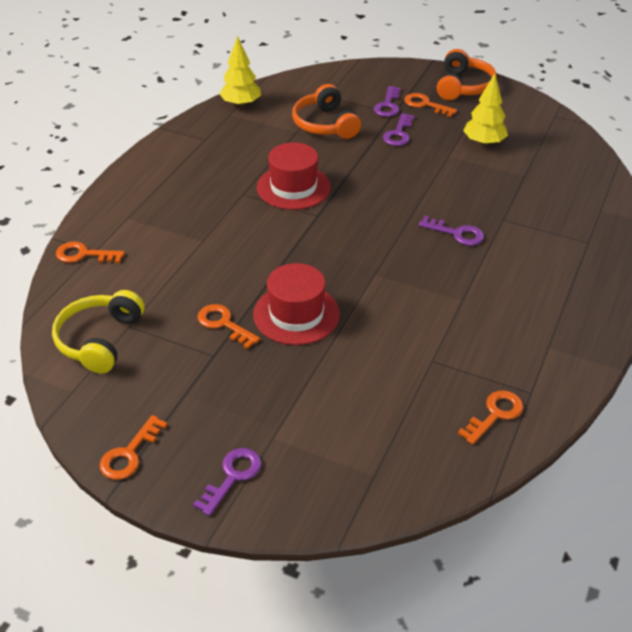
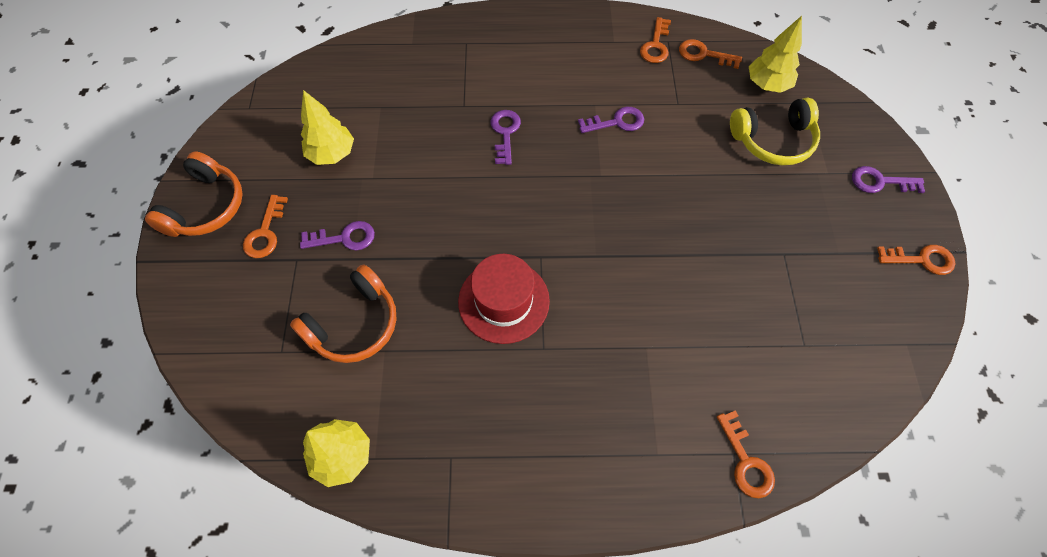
camera: 115 degrees left, 20 degrees up
(99, 340) = (839, 360): yellow headphones -> yellow headphones (773, 141)
(224, 324) = (744, 264): orange key -> orange key (656, 45)
(296, 314) = (692, 213): red hat -> none
(388, 105) = (280, 272): purple key -> purple key (616, 122)
(420, 450) = (767, 85): none -> yellow tree
(463, 86) = (206, 207): orange headphones -> orange headphones turned 120 degrees clockwise

